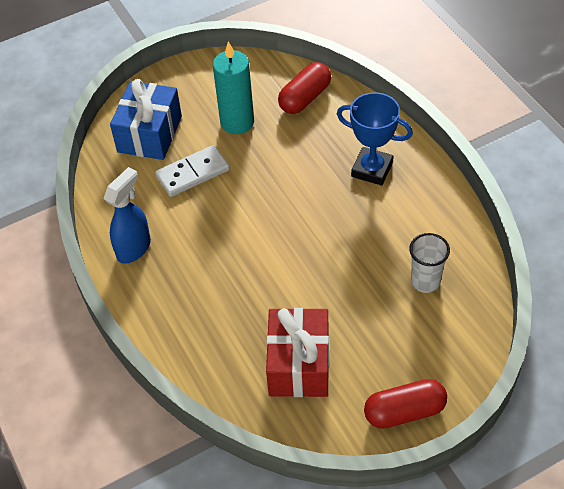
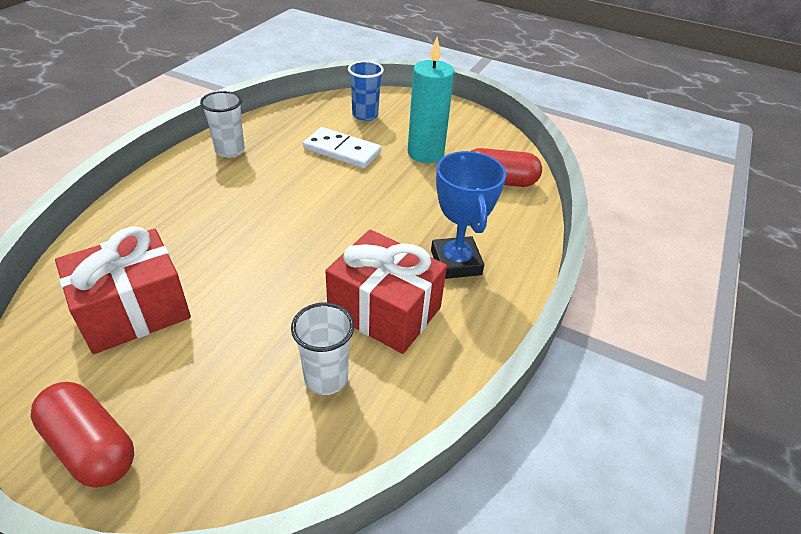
camera: 50 degrees right, 10 degrees down
(134, 248) = (230, 150): blue spray bottle -> white cup
(150, 134) = (365, 115): blue gift -> blue cup
(390, 228) = (384, 310): none -> red gift

